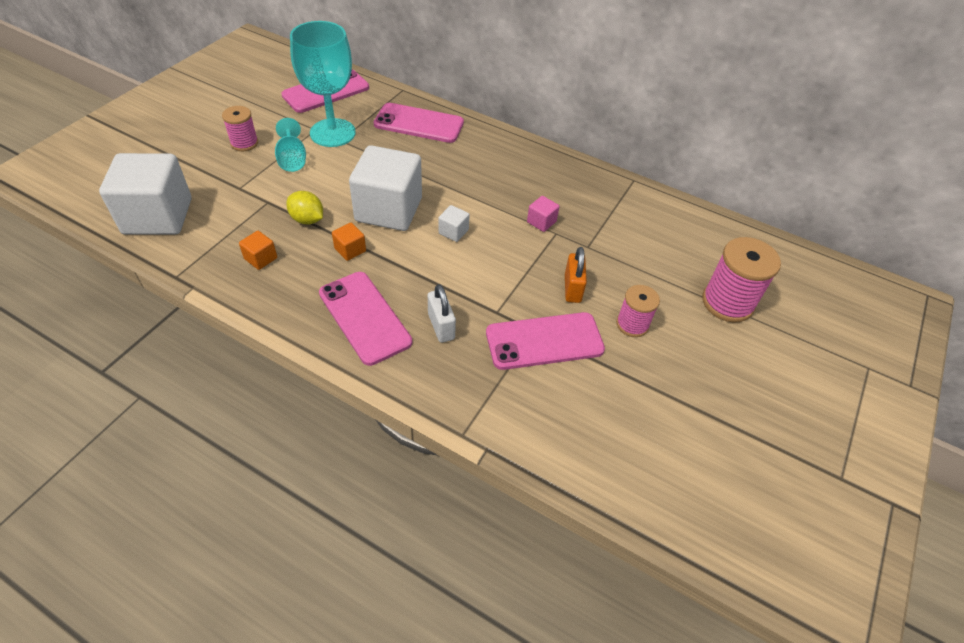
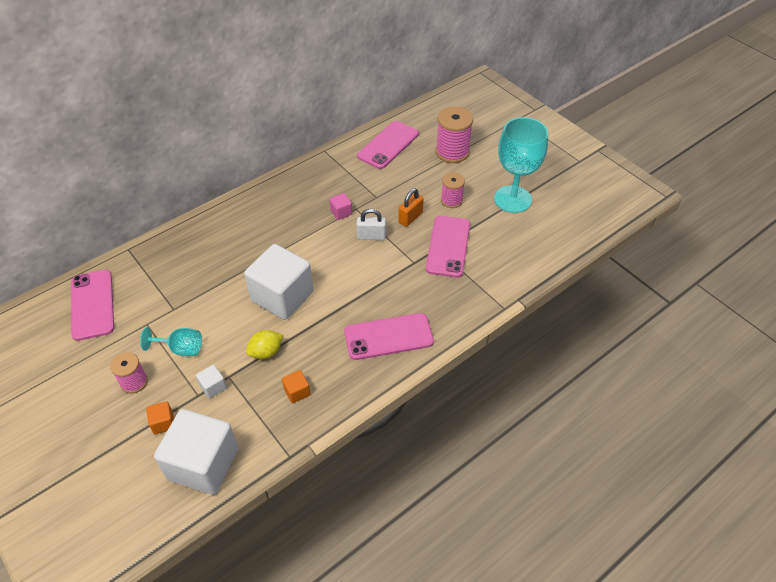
camera: 65 degrees left, 0 degrees up
(332, 133) = (160, 312): turquoise goblet -> turquoise goblet (512, 199)
(350, 250) = (315, 331): orange cube -> orange cube (163, 423)
(419, 124) = (184, 250): pink phone -> pink phone (388, 145)
(441, 326) = (414, 295): white padlock -> white padlock (371, 236)
(453, 232) = (326, 264): white cube -> white cube (213, 387)
(572, 289) = (410, 218): orange padlock -> orange padlock turned 75 degrees counterclockwise

